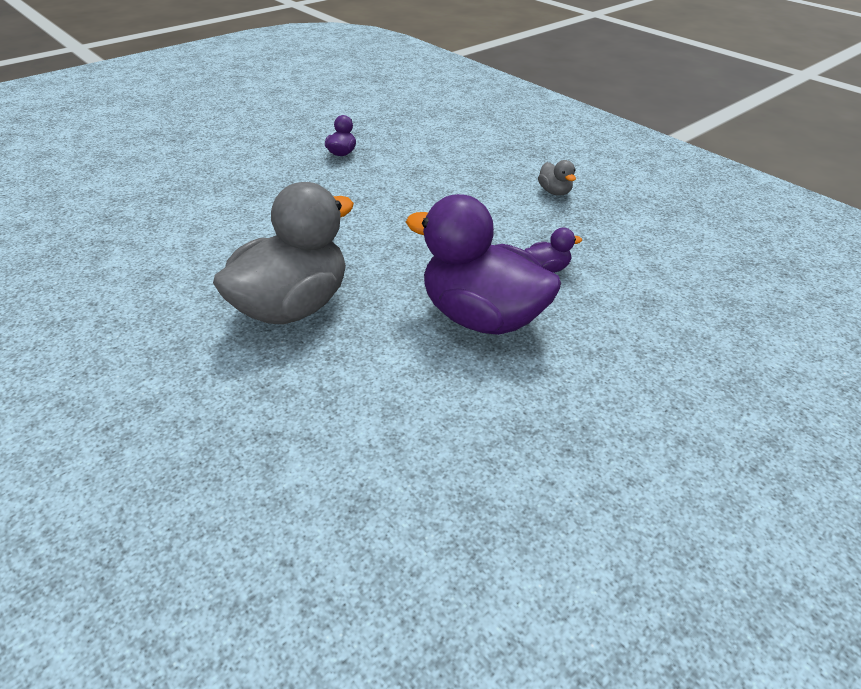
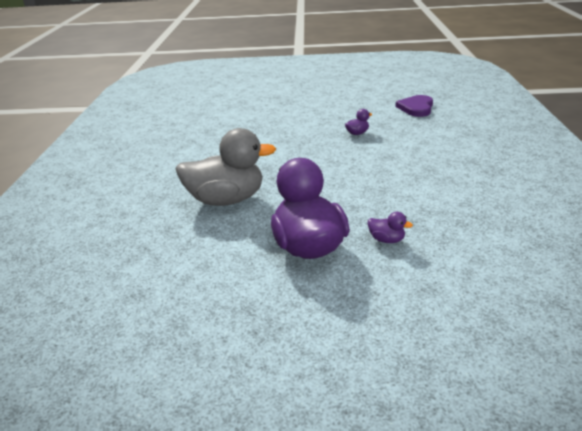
camera: 45 degrees right, 10 degrees down
(368, 101) = (416, 108): none -> purple heart
(554, 192) = (465, 199): grey duck -> none

